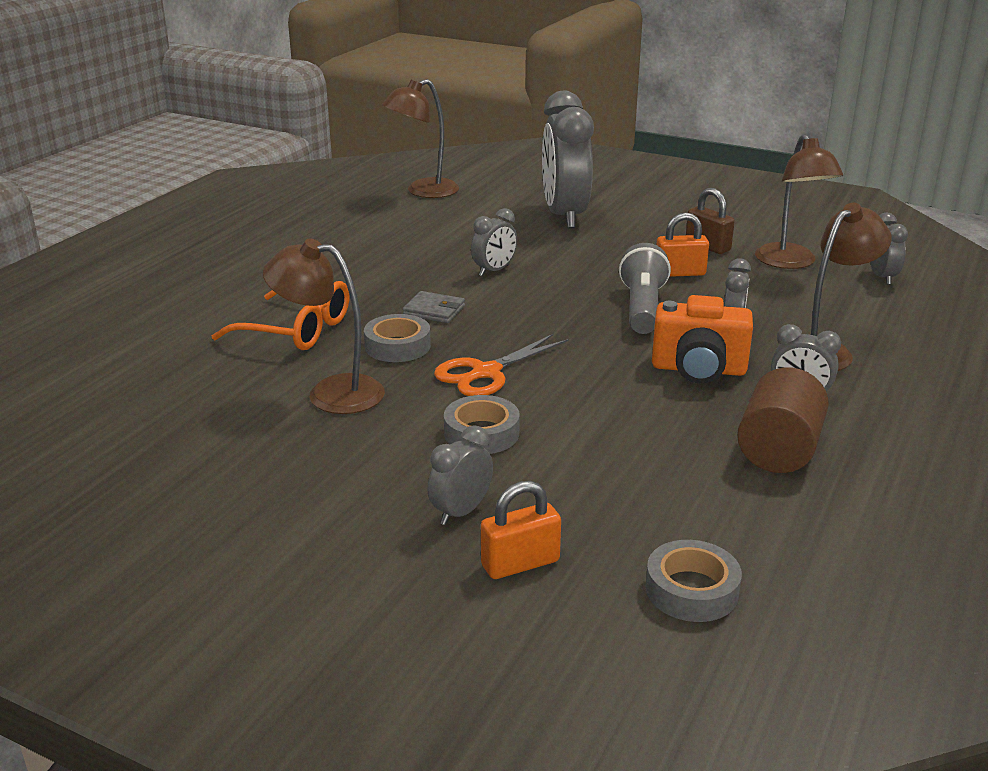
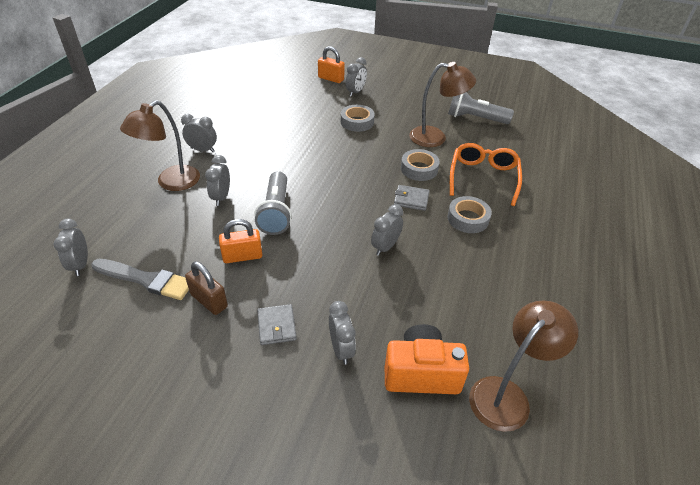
camera: 170 degrees right, 15 degrees up
(212, 426) = (475, 118): none -> grey flashlight
(297, 329) = (483, 177): orange glasses -> orange glasses turned 90 degrees clockwise
(485, 373) = (364, 154): orange scissors -> none
(520, 563) = (331, 79): orange padlock -> orange padlock turned 60 degrees clockwise
(564, 216) = (341, 349): grey clock -> grey clock, size x0.47
(629, 229) = (277, 326): none -> grey wallet
(691, 590) = (274, 75): grey tape -> grey tape (468, 218)
(698, 369) = (250, 163): orange camera -> orange camera (421, 373)
(778, 450) = (226, 122): brown cylinder -> none
(790, 263) = (146, 280): brown lamp -> grey brush

